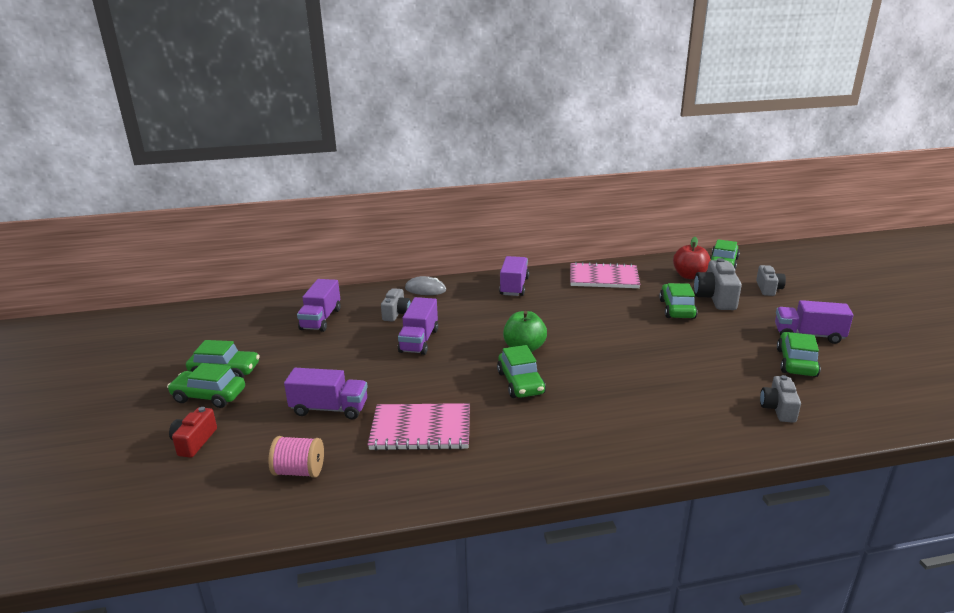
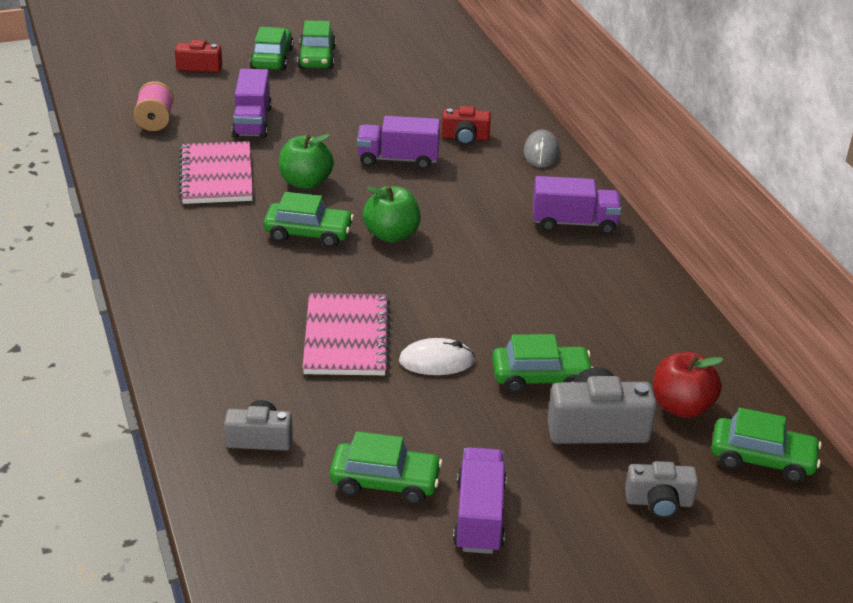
camera: 80 degrees right, 10 degrees up
(321, 319) = (438, 91): purple truck -> none
(396, 313) = (465, 138): grey camera -> red camera
(443, 382) = (306, 182): none -> green apple
(520, 383) = (308, 233): green car -> green car turned 150 degrees counterclockwise
(603, 278) = (636, 308): pink notebook -> pink notebook (346, 337)
(670, 339) = (436, 361): none -> white mouse

